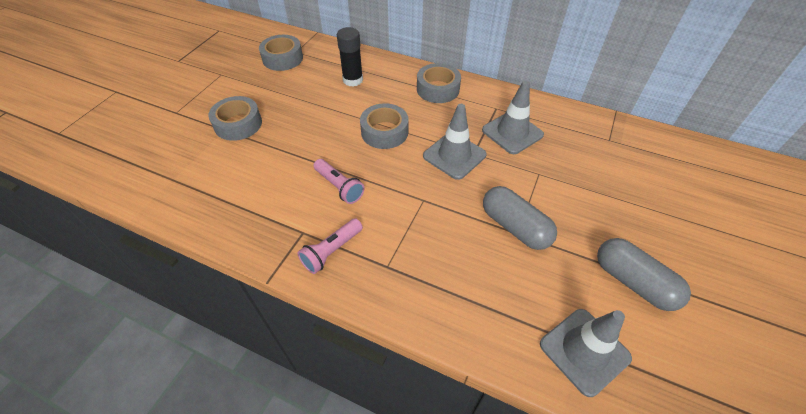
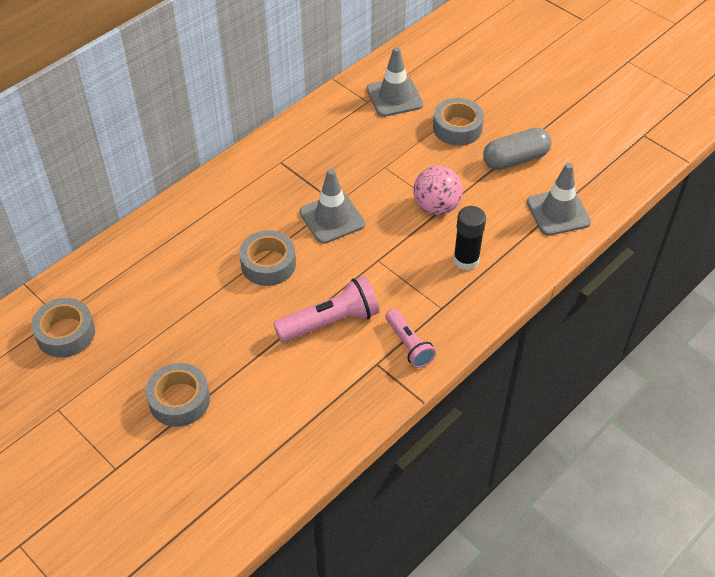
camera: 70 degrees left, 0 degrees up
(339, 187) = (330, 321): pink flashlight -> pink flashlight, size x1.54
(353, 80) = (159, 270): black glue stick -> black glue stick (466, 260)
(438, 89) = (222, 198): grey tape -> grey tape (457, 128)
(512, 132) = (323, 164): grey traffic cone -> grey traffic cone (394, 97)
(515, 227) = (436, 207): grey capsule -> pink ball

